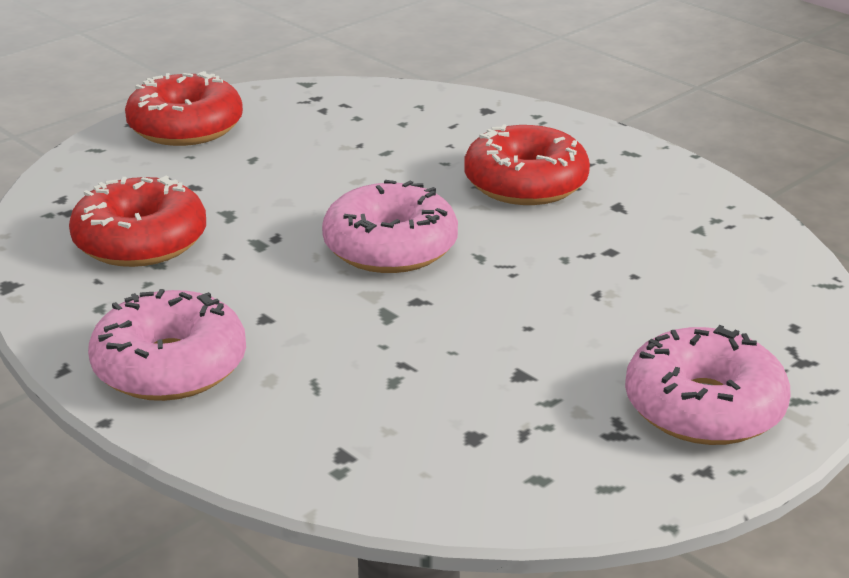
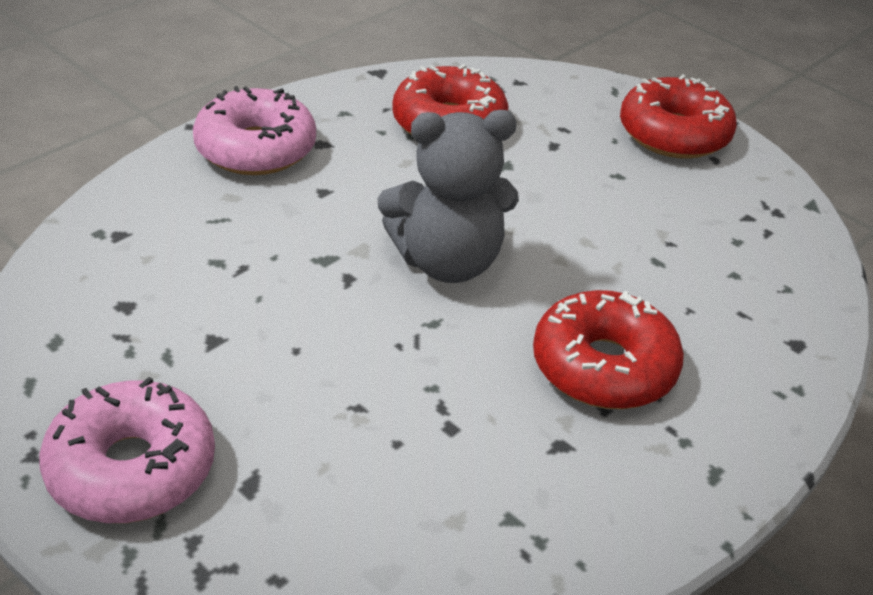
camera: 85 degrees right, 10 degrees up
(390, 247) = (447, 262): pink donut -> grey teddy bear

